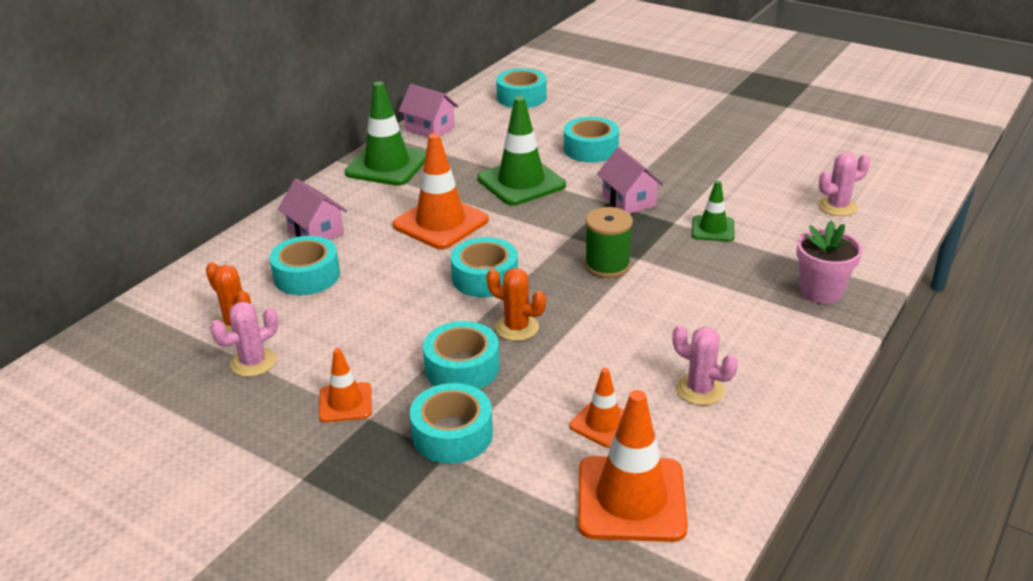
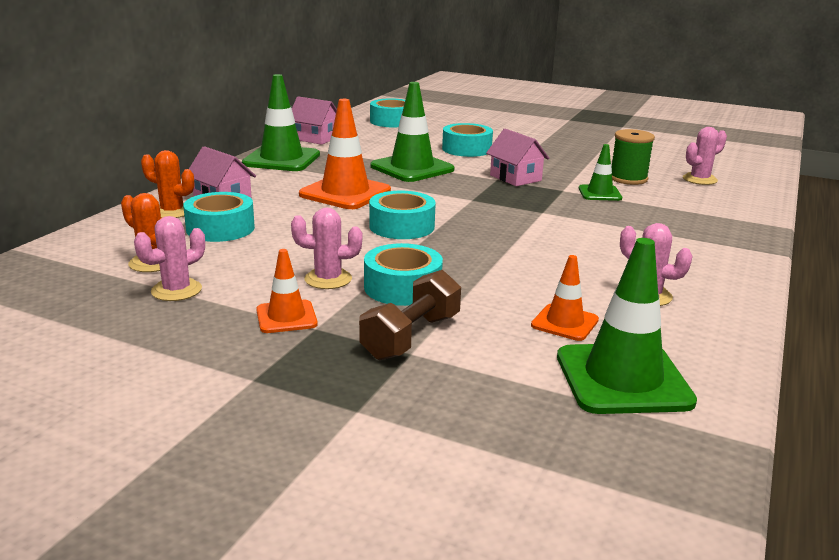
camera: 10 degrees left, 10 degrees down
(394, 353) = (328, 279): none -> pink cactus
(452, 434) = (411, 337): turquoise tape -> brown dumbbell
(517, 328) = (447, 258): orange cactus -> orange cactus (172, 212)
(607, 265) = (515, 216): green spool -> green spool (628, 179)
(631, 499) = (623, 379): orange traffic cone -> green traffic cone
(821, 291) = (718, 229): pink flower pot -> none

